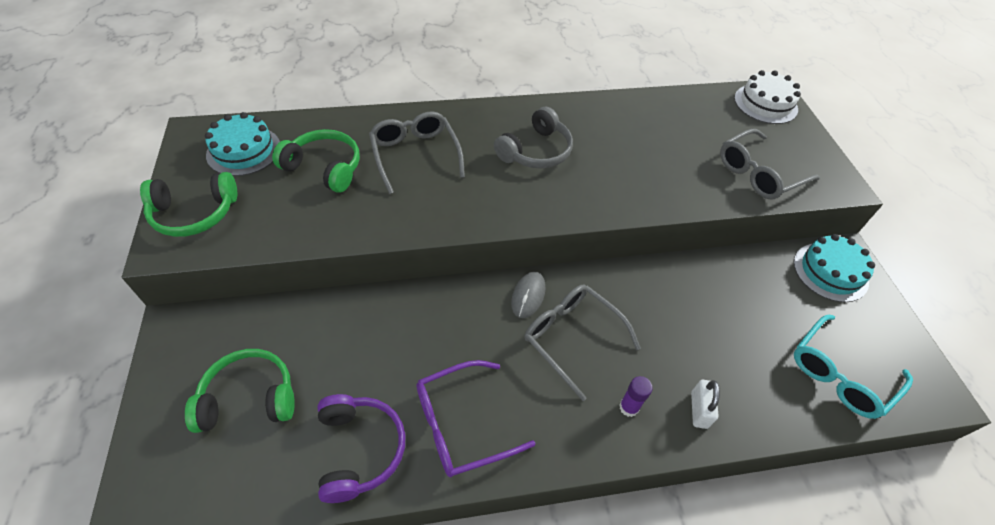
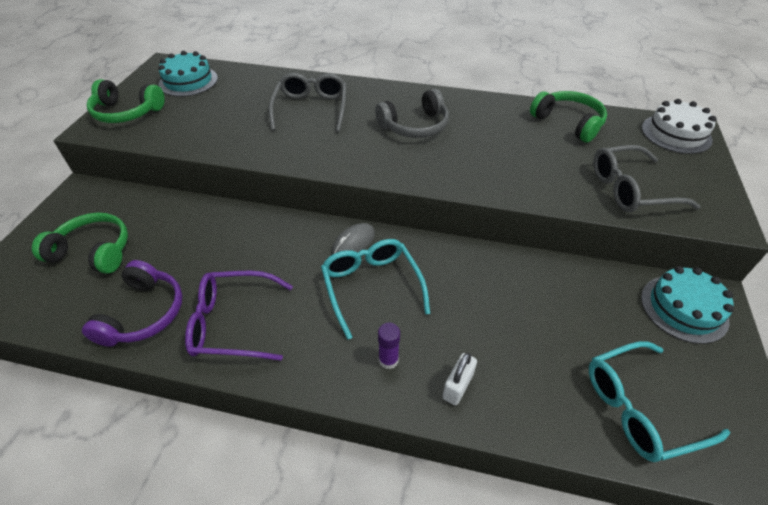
camera: 25 degrees right, 5 degrees down
(324, 168) = (236, 103): green headphones -> green headphones (568, 123)
(572, 338) = (371, 287): grey glasses -> turquoise glasses

